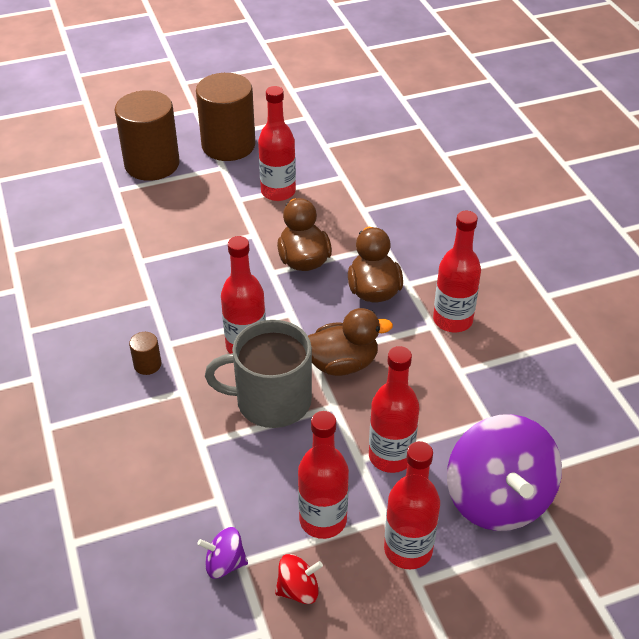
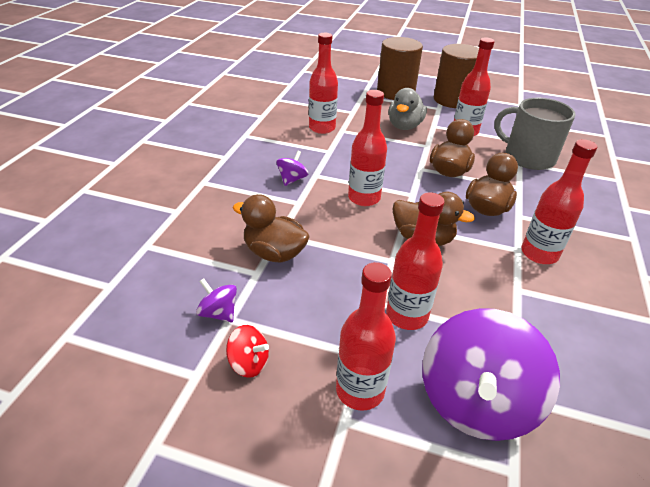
camera: 35 degrees right, 5 degrees down
(147, 365) = (292, 179): brown cylinder -> purple spinning top
(206, 217) = (404, 126): none -> grey duck
(215, 467) = (274, 253): none -> brown duck
(271, 401) = (350, 235): grey mug -> grey mug (528, 157)
(323, 520) = (313, 327): red bottle -> red bottle (322, 128)

